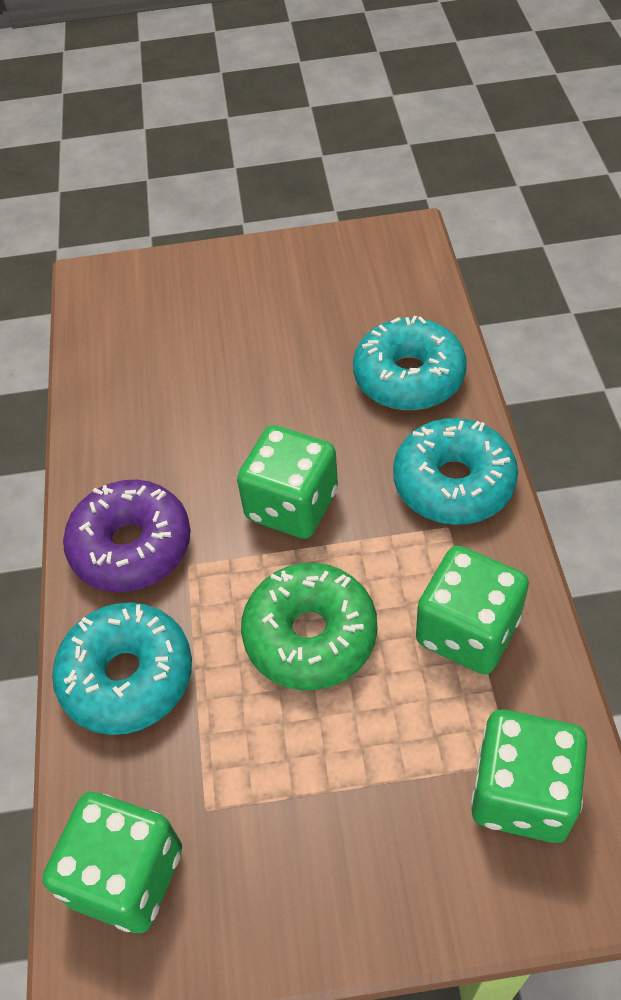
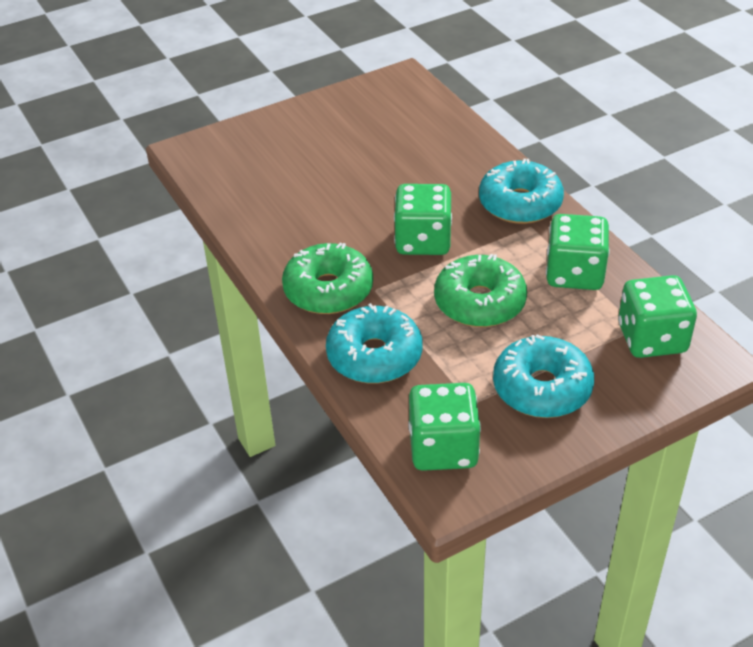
camera: 25 degrees left, 10 degrees down
(131, 546) = (328, 290): purple donut -> green donut
(408, 377) = (455, 155): turquoise donut -> turquoise donut (542, 388)

